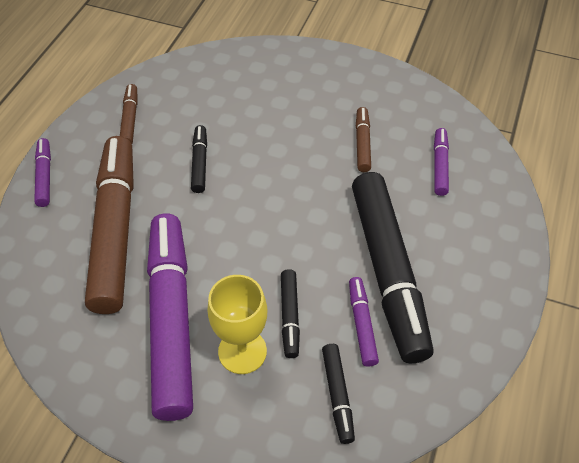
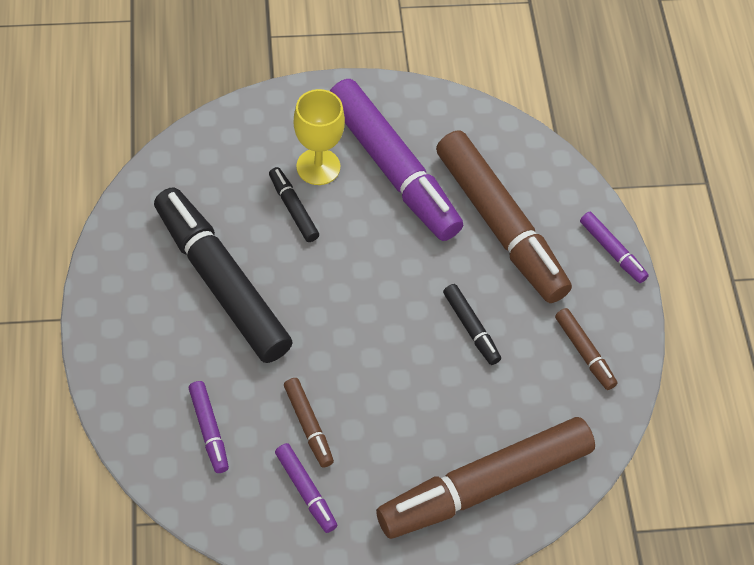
camera: 150 degrees right, 5 degrees up
(259, 72) = (484, 485): none -> brown marker
(337, 395) = (223, 163): black marker -> none
(362, 324) = (226, 225): purple marker -> purple marker (306, 491)

